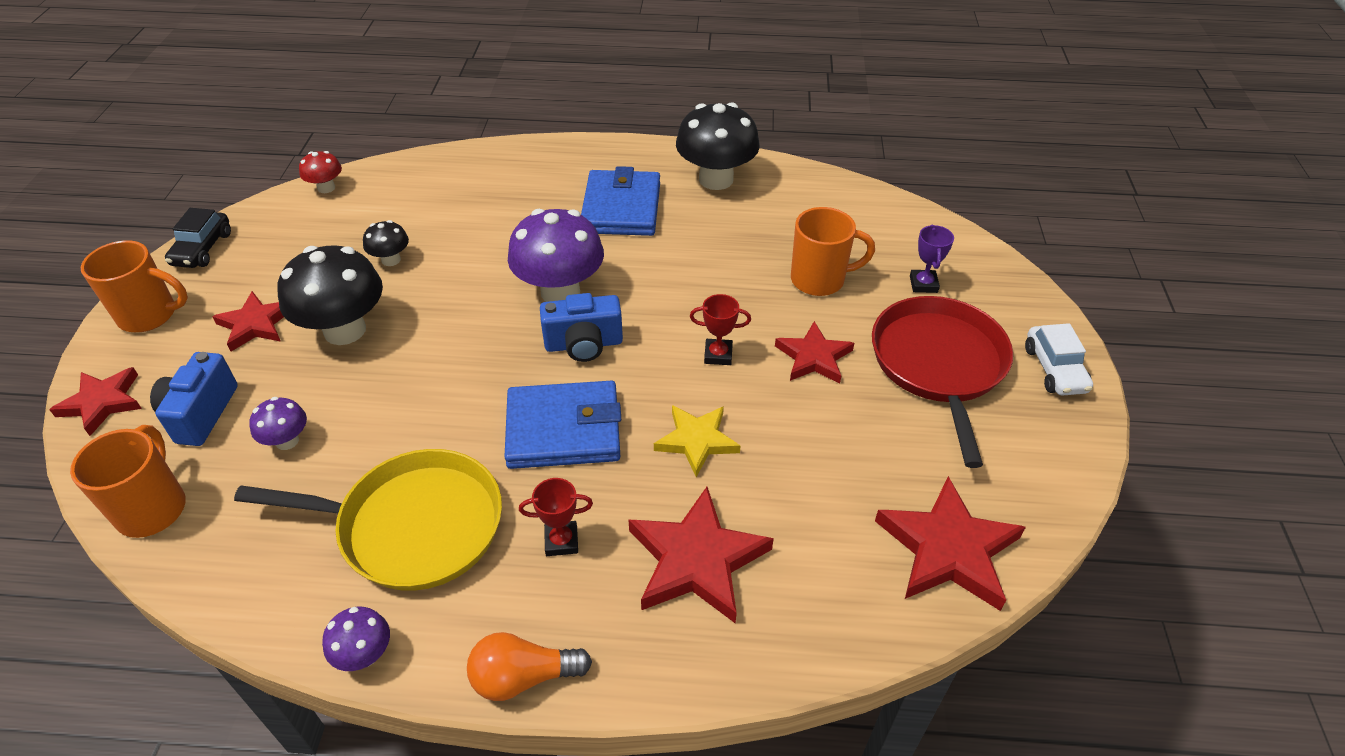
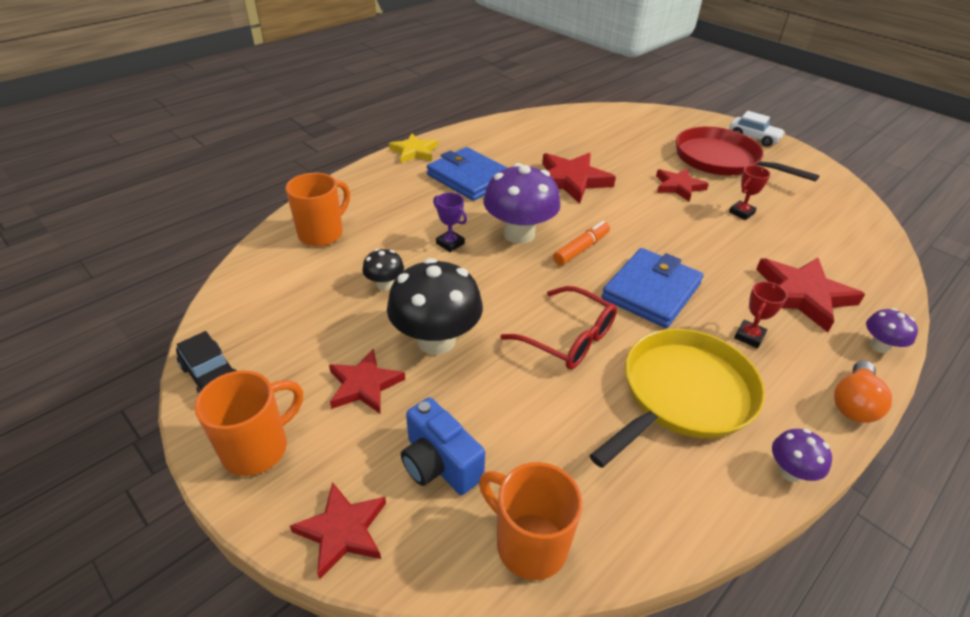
camera: 50 degrees left, 5 degrees down
(287, 441) = (530, 423): purple mushroom -> purple mushroom (879, 346)
(326, 188) = (244, 277): red mushroom -> none
(425, 406) = (567, 338): none -> red glasses
(584, 344) = (581, 249): blue camera -> orange marker
(697, 441) = (708, 251): yellow star -> yellow star (414, 151)
(716, 179) = (490, 140): black mushroom -> none
(718, 355) = (644, 211): red trophy -> red trophy (741, 212)
(819, 280) = (619, 156): orange mug -> orange mug (322, 233)
(923, 284) = (658, 134): purple trophy -> purple trophy (450, 243)
(948, 549) = (849, 220): red star -> red star (571, 180)

